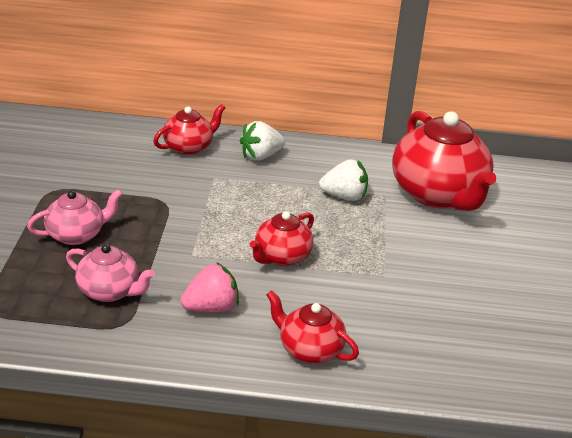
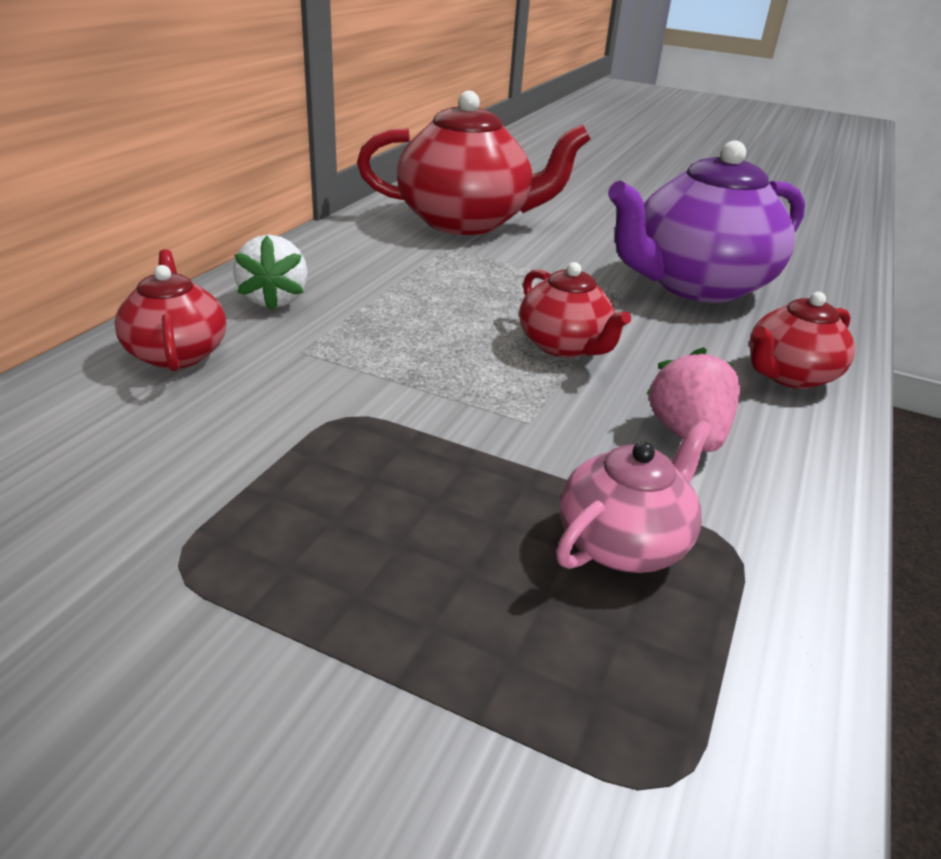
camera: 70 degrees left, 0 degrees up
(76, 235) = (398, 555): pink teapot -> none
(344, 196) = (434, 270): white strawberry -> none
(423, 307) = (696, 285): none -> purple teapot

